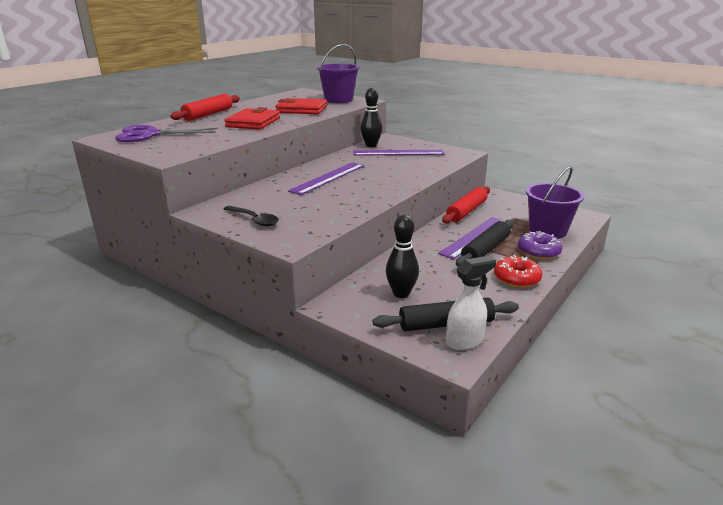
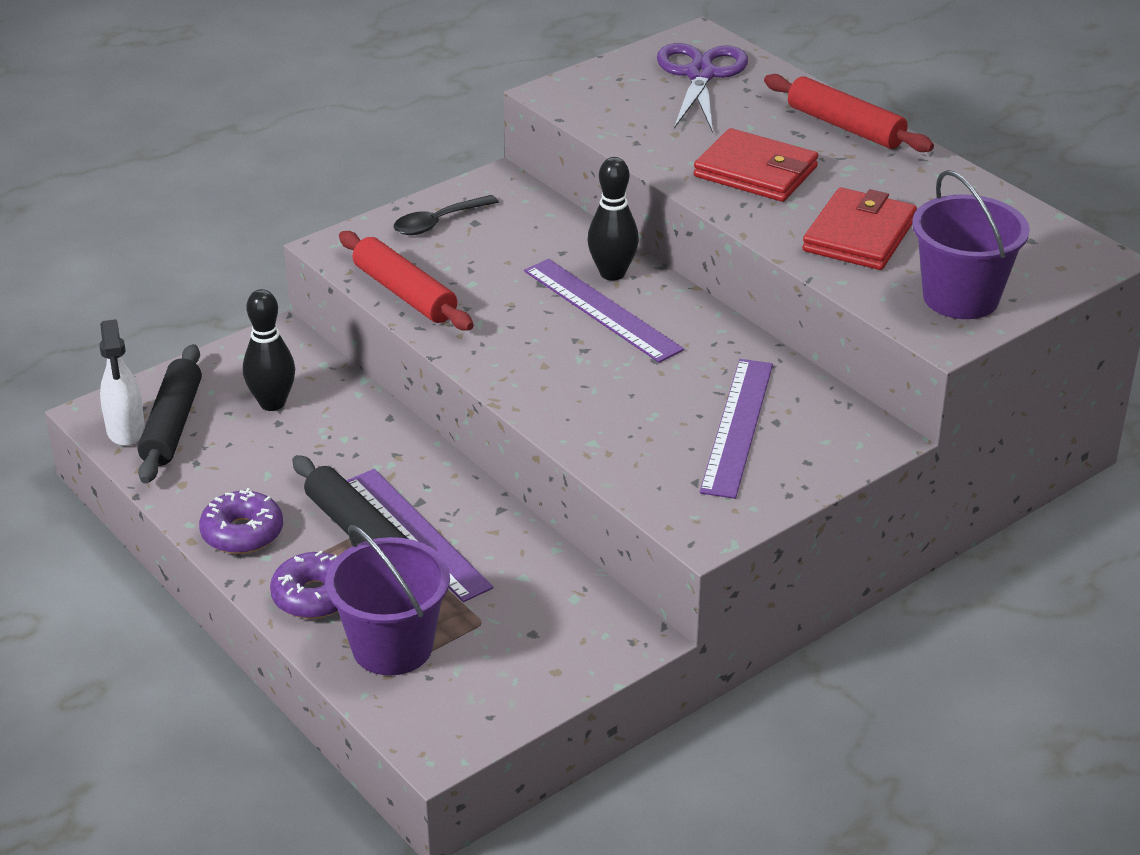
camera: 105 degrees right, 10 degrees up
(371, 145) = (812, 398): black bowling pin -> black bowling pin (612, 273)
(467, 211) = (543, 562): red rolling pin -> red rolling pin (404, 294)
(516, 278) = (242, 533): red donut -> purple donut

